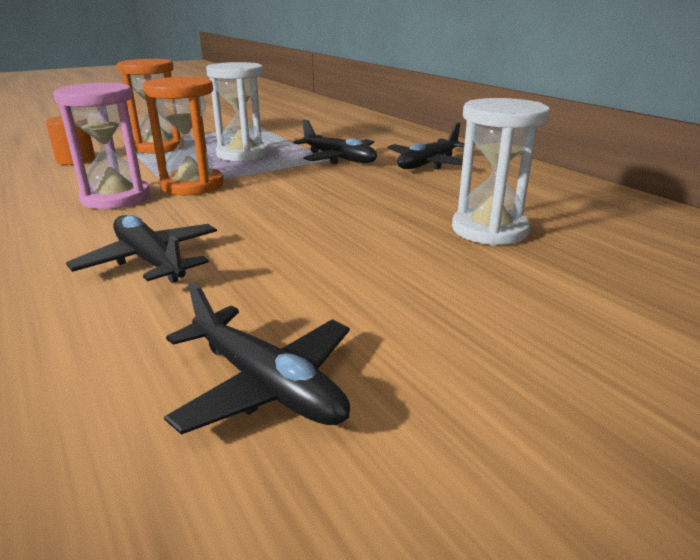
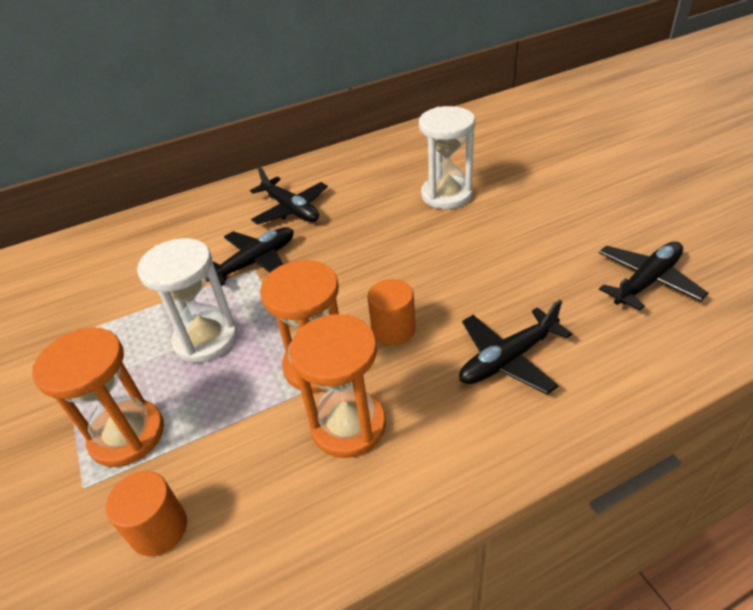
camera: 80 degrees left, 15 degrees up
(116, 198) = (348, 425): pink hourglass -> orange hourglass
(225, 209) = (393, 329): none -> orange cylinder

